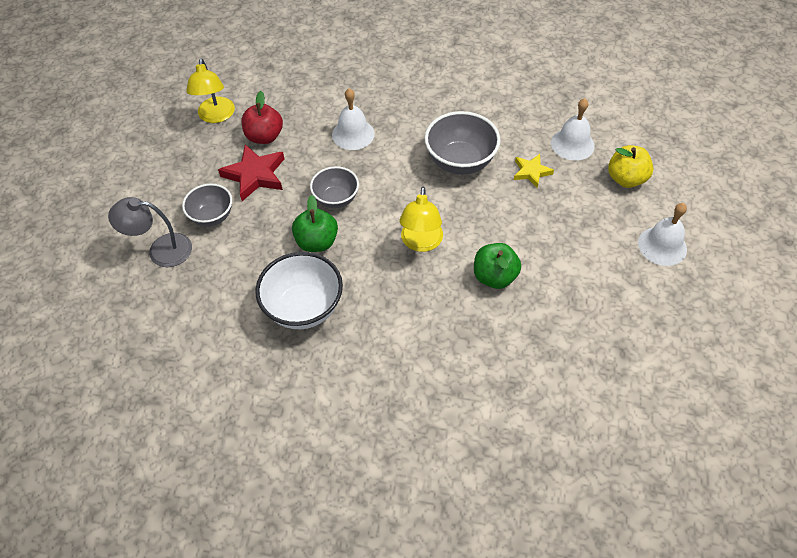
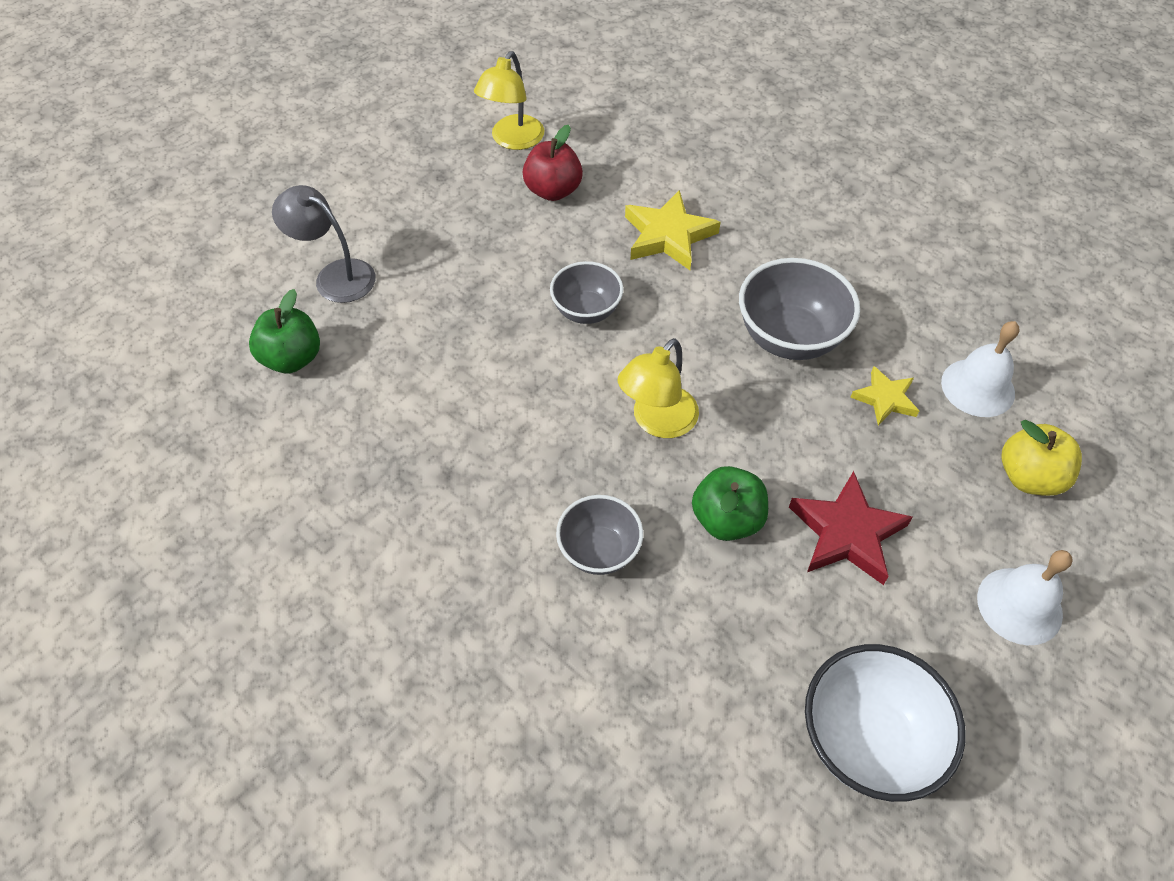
camera: 30 degrees right, 0 degrees up
(212, 216) = (421, 262): grey bowl -> grey bowl (599, 550)
(255, 175) = (507, 234): red star -> red star (846, 533)
(304, 308) = (448, 431): white bowl -> white bowl (867, 740)
(317, 242) = (523, 354): green apple -> green apple (292, 358)
(353, 134) = (668, 235): white bell -> yellow star

